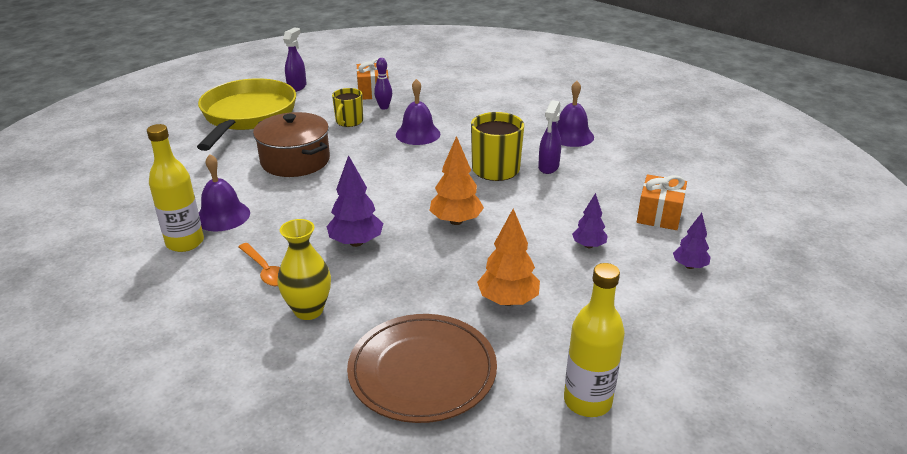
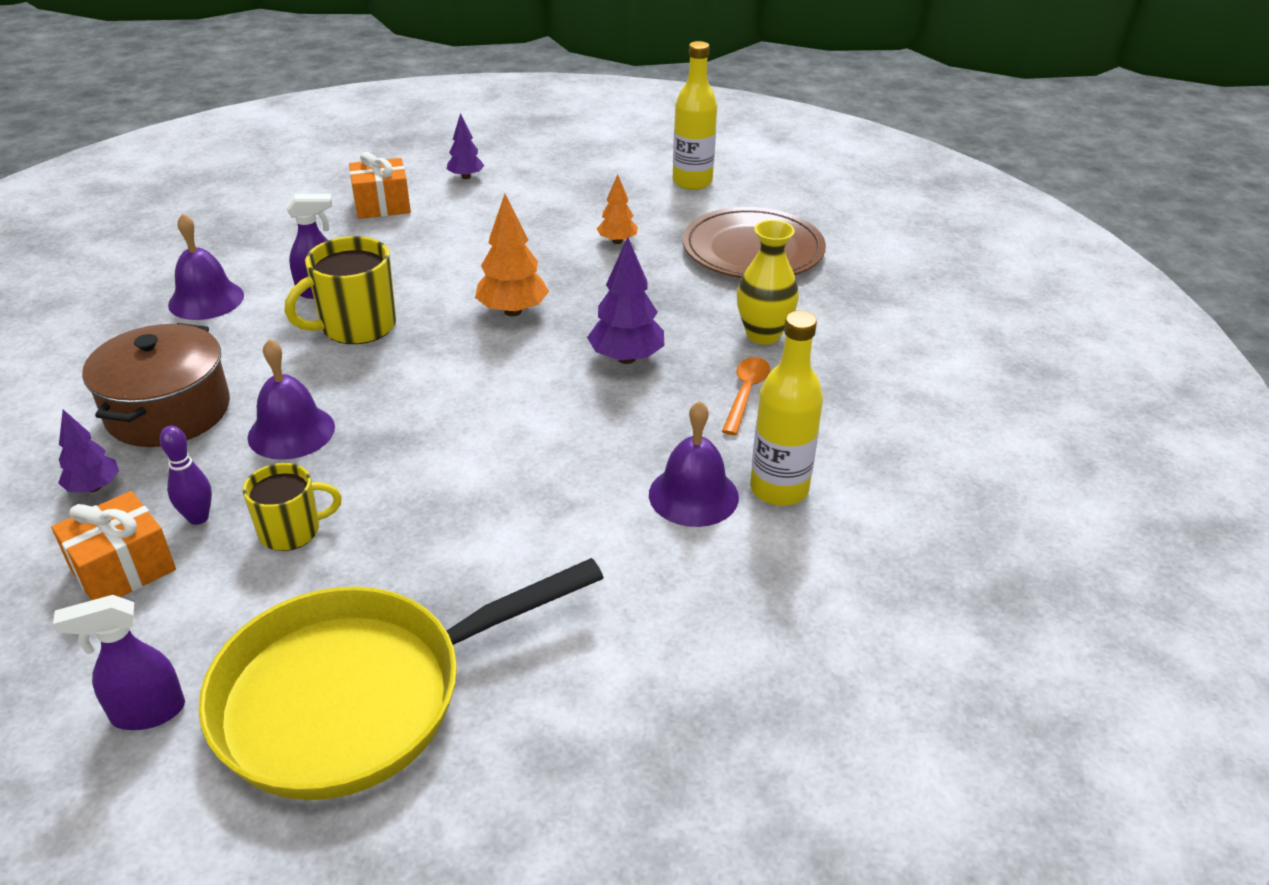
camera: 125 degrees left, 5 degrees up
(295, 161) = (484, 515): brown pot -> brown pot (168, 411)
(508, 300) = (617, 241): orange tree -> orange tree, size x0.62
(588, 245) = (481, 227): purple tree -> purple tree (94, 487)

